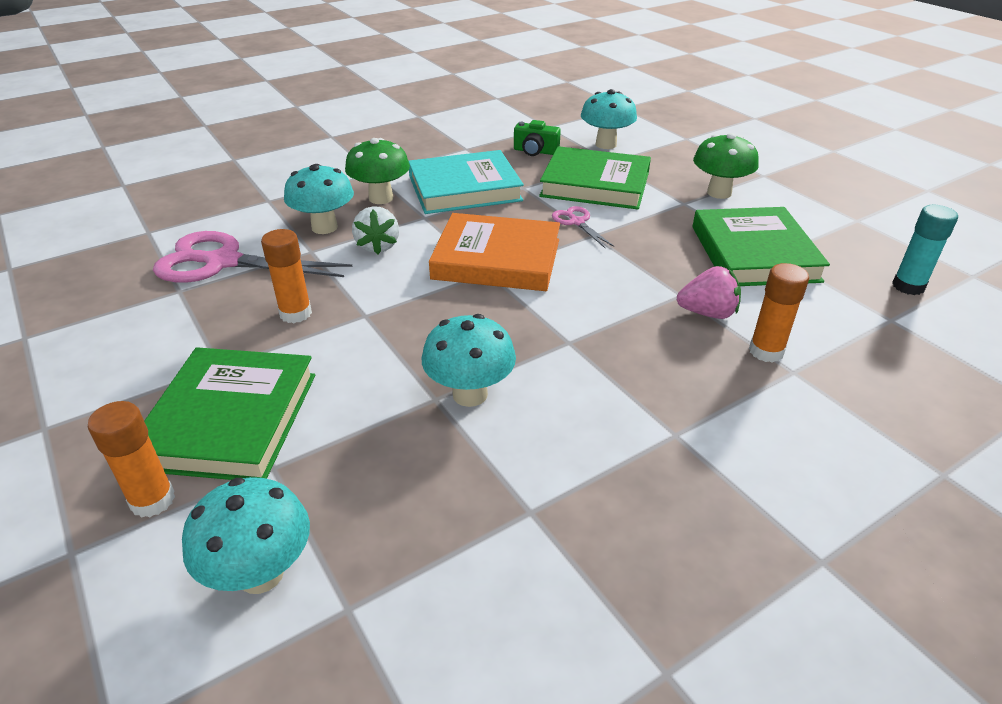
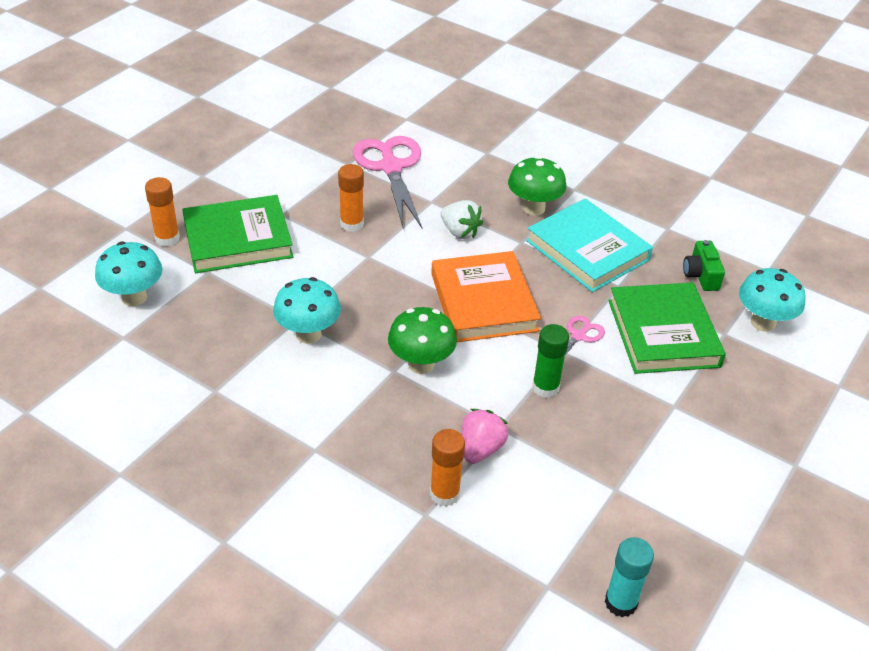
camera: 65 degrees right, 5 degrees up
(324, 227) = (468, 195): turquoise mushroom -> none
(378, 246) = (460, 232): white strawberry -> white strawberry turned 105 degrees counterclockwise
(636, 256) = (545, 387): none -> green glue stick
(707, 313) = (481, 449): pink strawberry -> pink strawberry turned 135 degrees counterclockwise
(719, 193) = (718, 430): green mushroom -> green mushroom (421, 364)
(754, 253) = (606, 472): green book -> none

